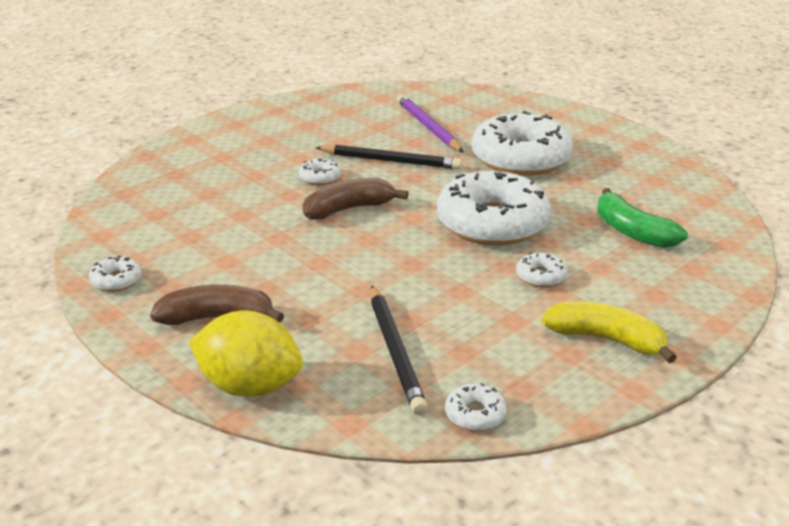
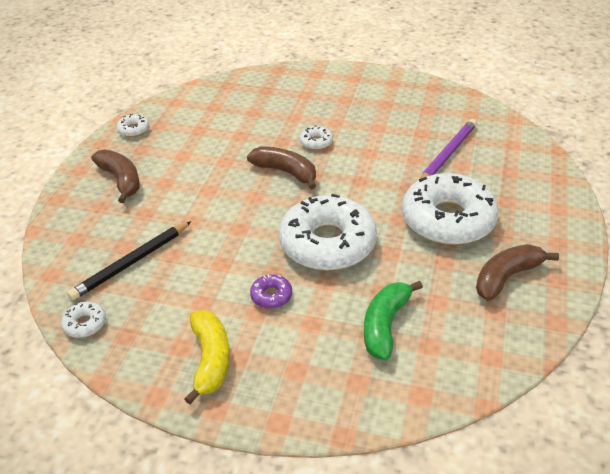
camera: 60 degrees right, 10 degrees up
(249, 386) = (64, 222): yellow lemon -> none
(391, 161) = (372, 160): black pencil -> none
(540, 276) = (271, 296): white donut -> purple donut
(619, 161) = (507, 277): none -> brown banana

